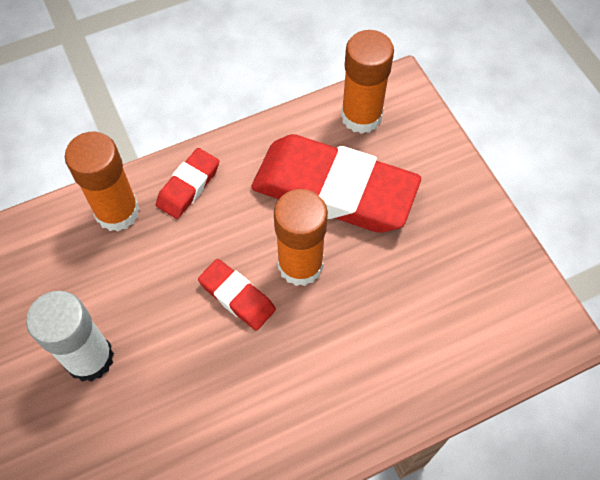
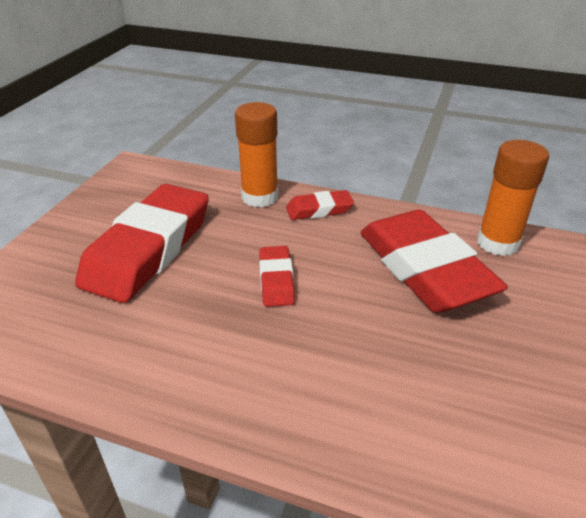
camera: 45 degrees right, 25 degrees down
(89, 358) = (148, 249): white glue stick -> red eraser
(300, 265) = (344, 293): orange glue stick -> none

